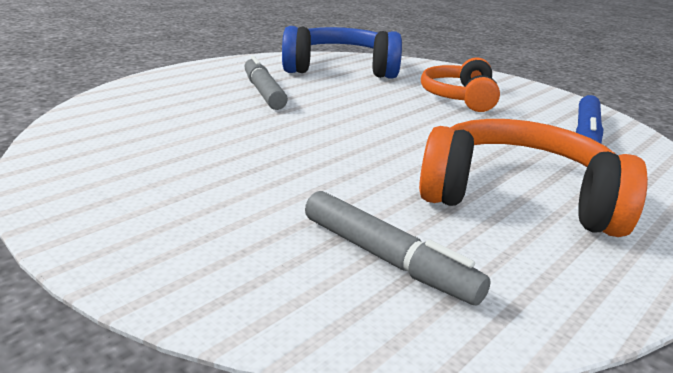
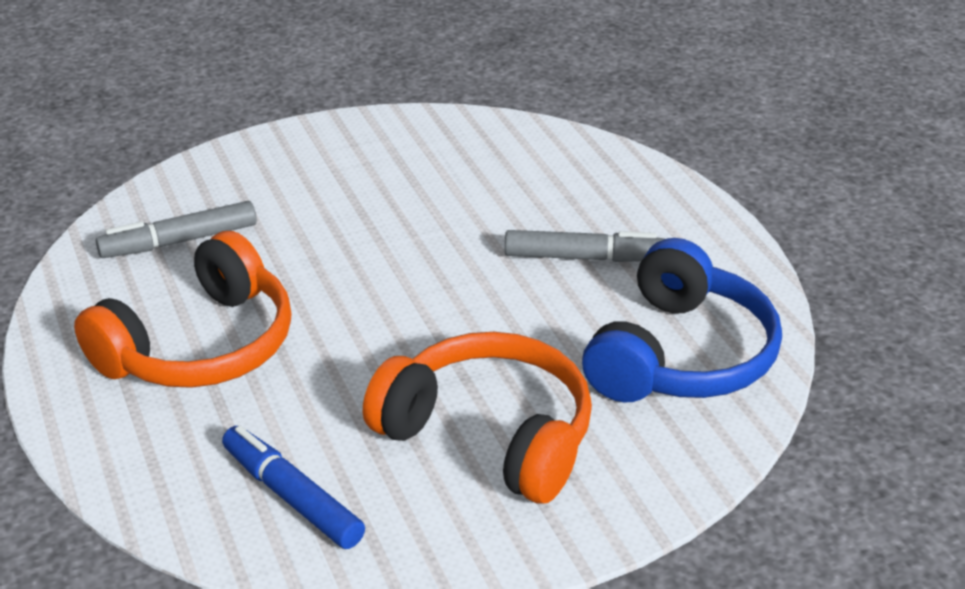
camera: 115 degrees right, 10 degrees up
(460, 98) = (489, 435): orange headphones -> orange headphones, size x1.50

